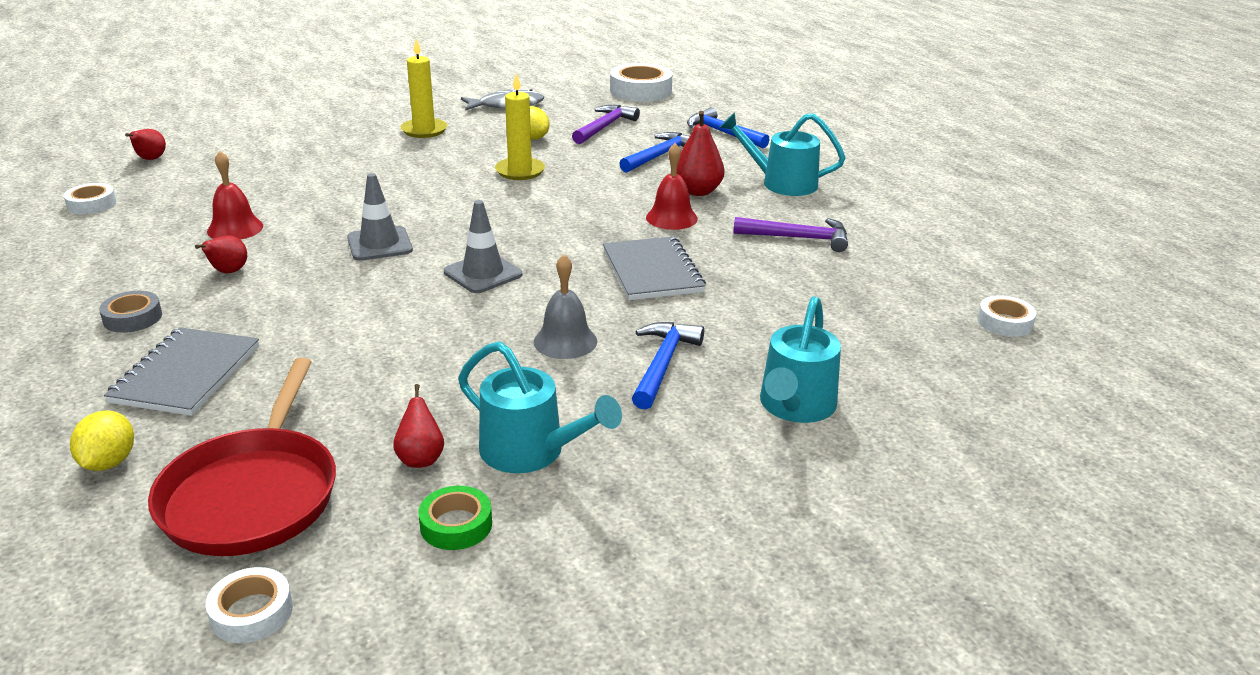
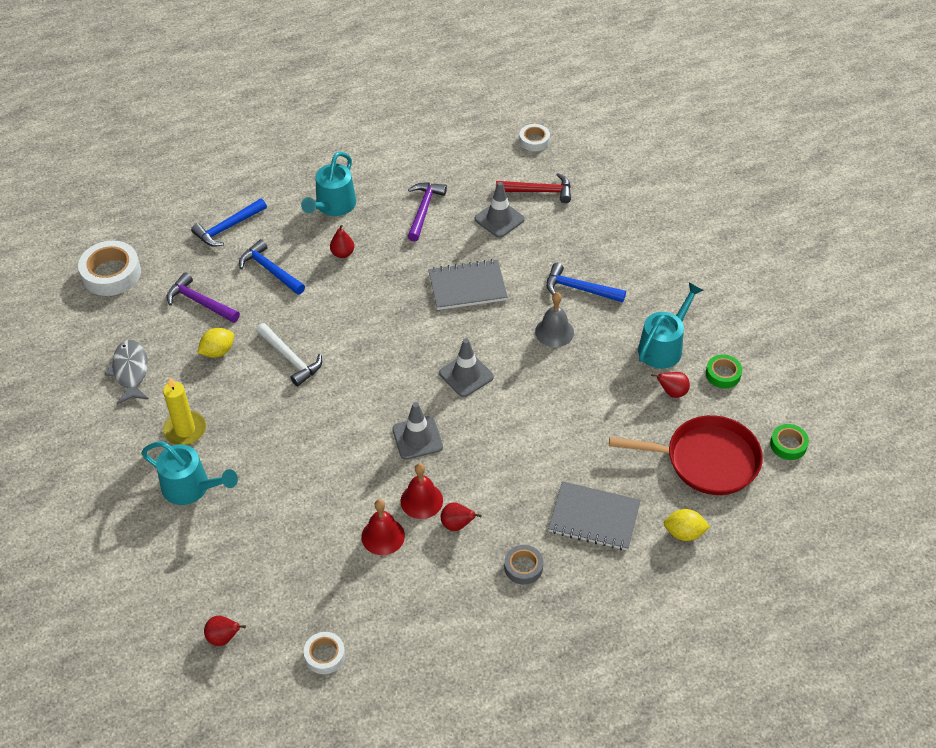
camera: 85 degrees left, 20 degrees up
(251, 612) = (788, 445): white tape -> green tape
(520, 171) = (290, 358): yellow candle -> white hammer
(671, 218) = (387, 271): red bell -> red bell (421, 500)
(697, 191) = (342, 253): red pear -> red pear, size x0.65
(795, 407) = (619, 239): turquoise watering can -> turquoise watering can (191, 488)
(801, 294) = (499, 219): none -> grey traffic cone
(881, 326) = (538, 191): none -> red hammer

